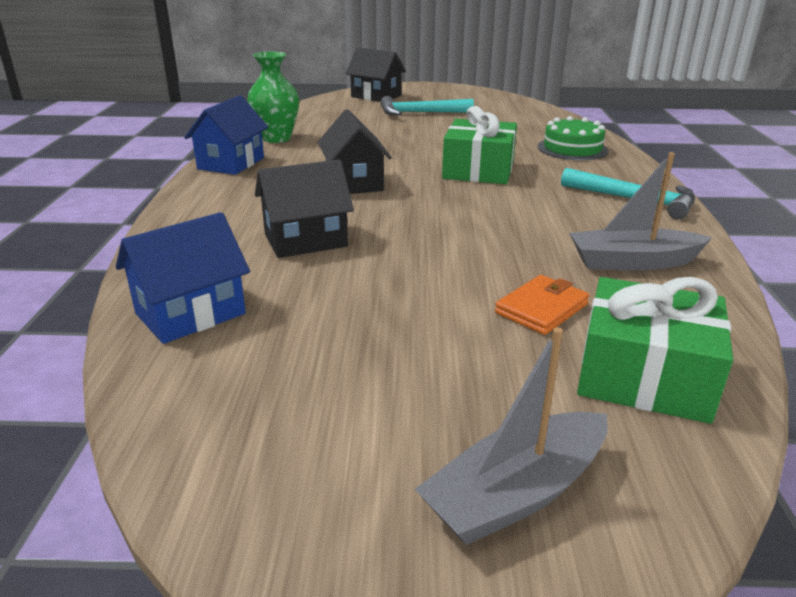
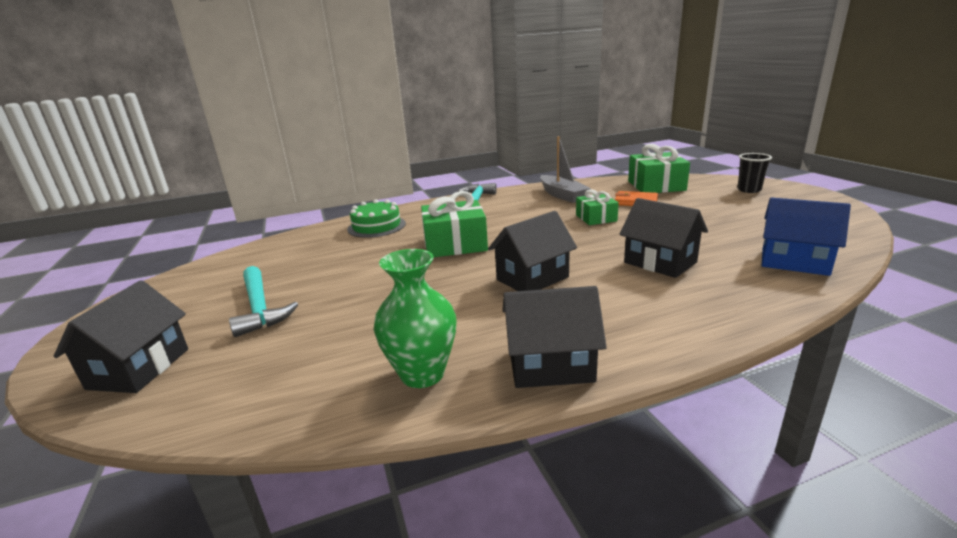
camera: 110 degrees left, 5 degrees down
(231, 163) = (550, 365): blue house -> black house
(488, 253) = (596, 218): none -> green gift
(516, 493) = (749, 190): grey boat -> black cup

